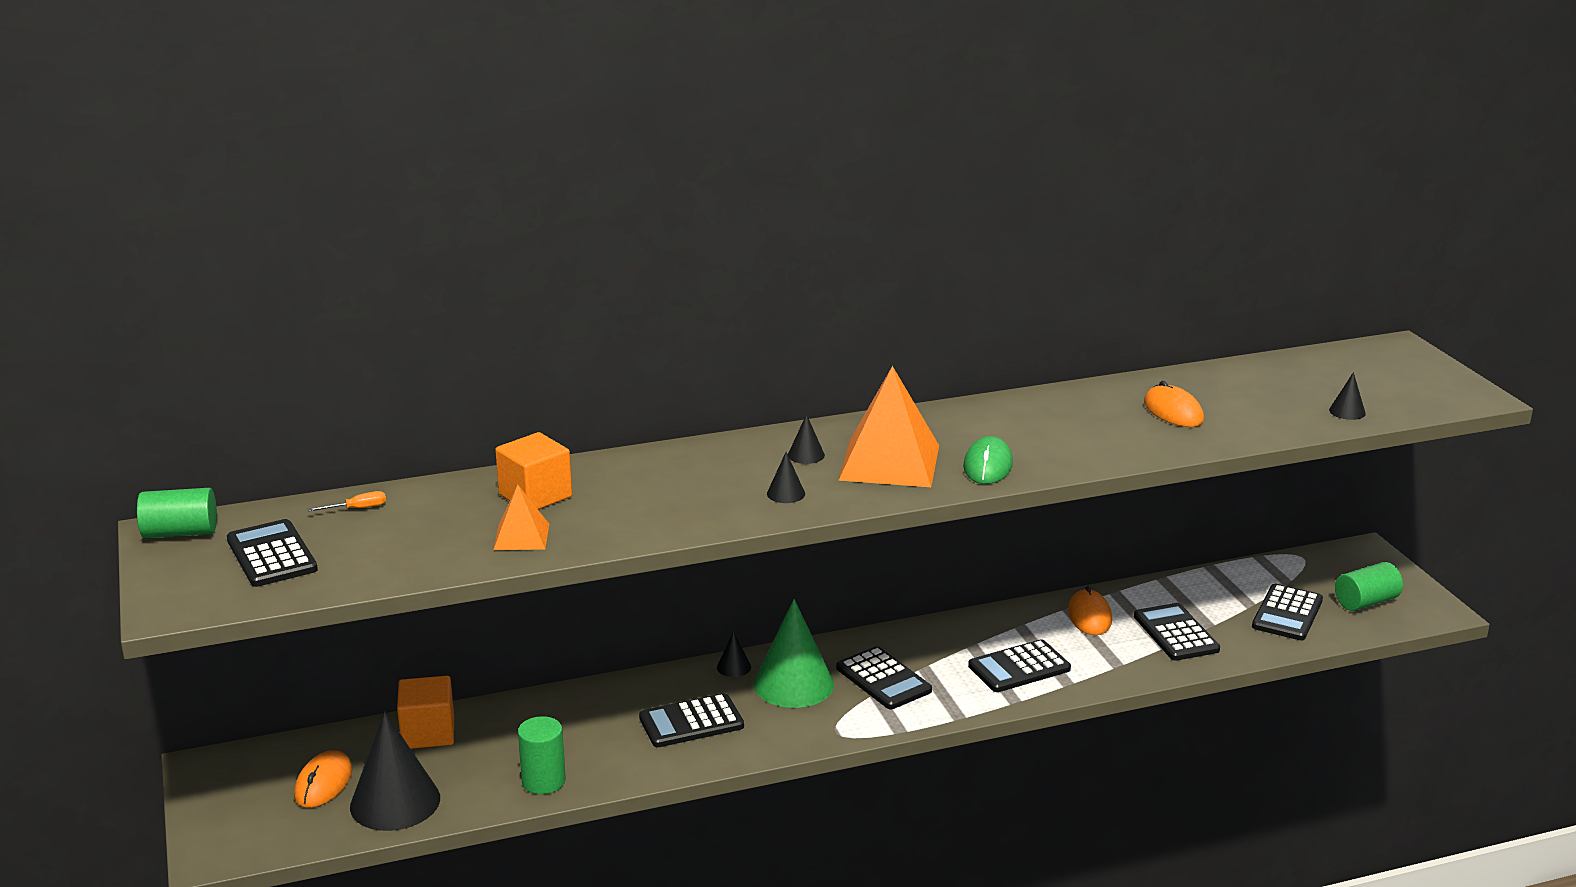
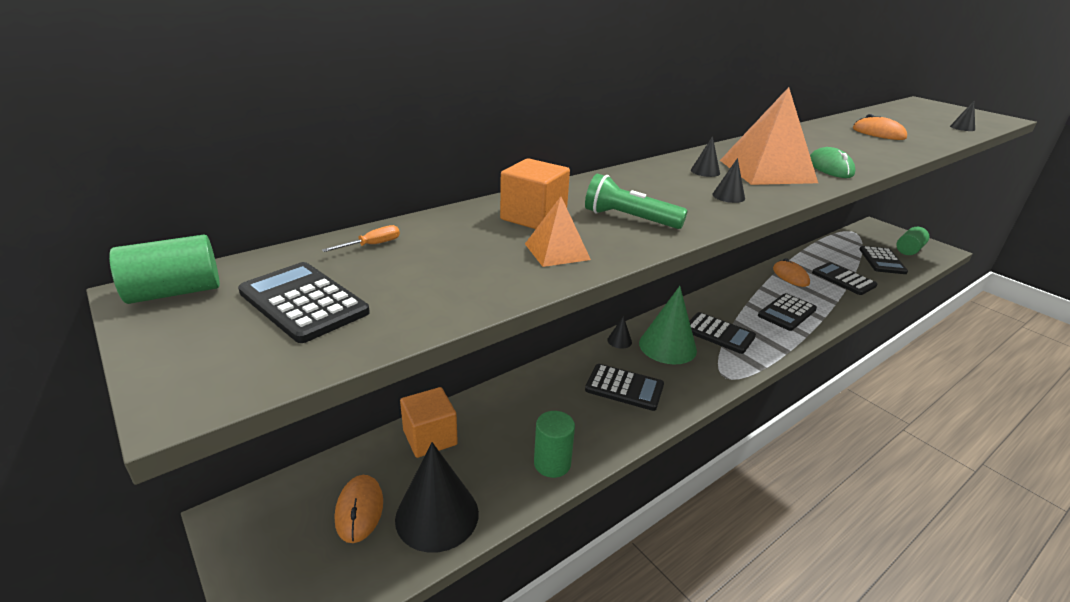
camera: 20 degrees left, 5 degrees up
(634, 509) = (629, 219): none -> green flashlight
(691, 722) = (624, 388): black calculator -> black calculator turned 120 degrees counterclockwise

